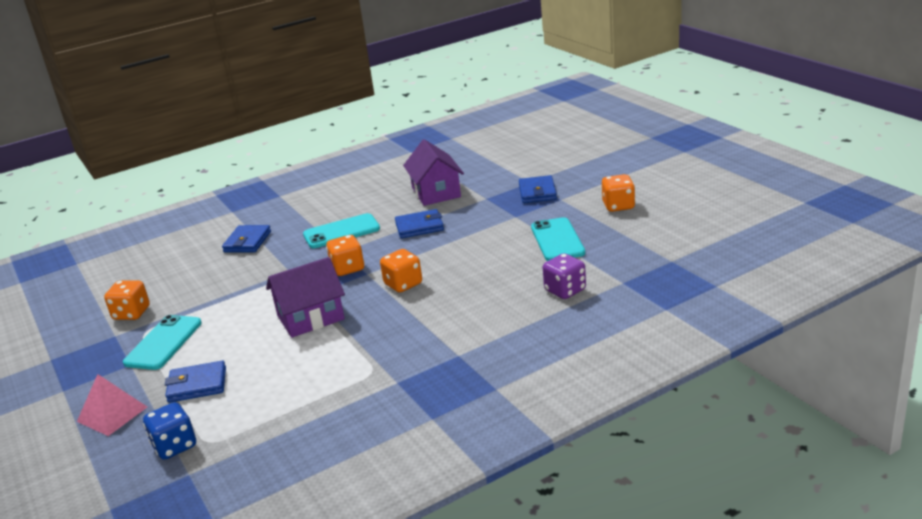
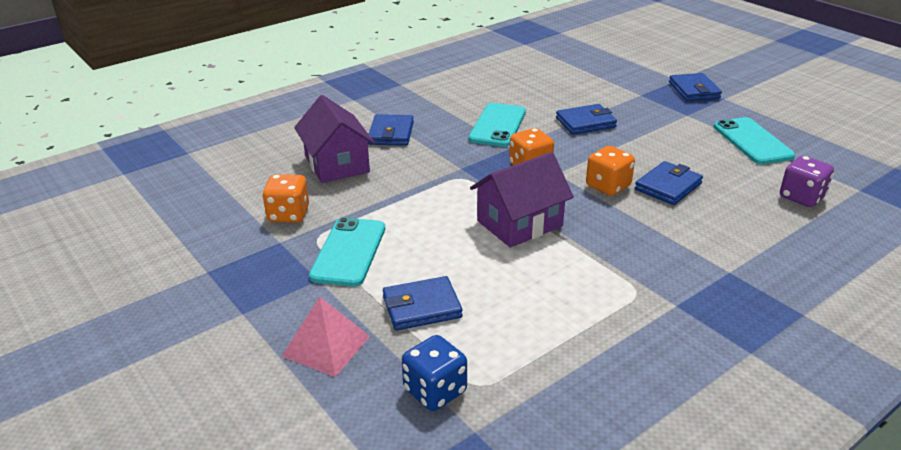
camera: 10 degrees left, 5 degrees up
(341, 232) = (497, 125): turquoise phone -> turquoise phone turned 45 degrees counterclockwise
(436, 192) = (580, 87): purple house -> purple house (337, 164)
(454, 283) = (668, 186): none -> blue wallet
(618, 206) = (793, 107): orange dice -> none

